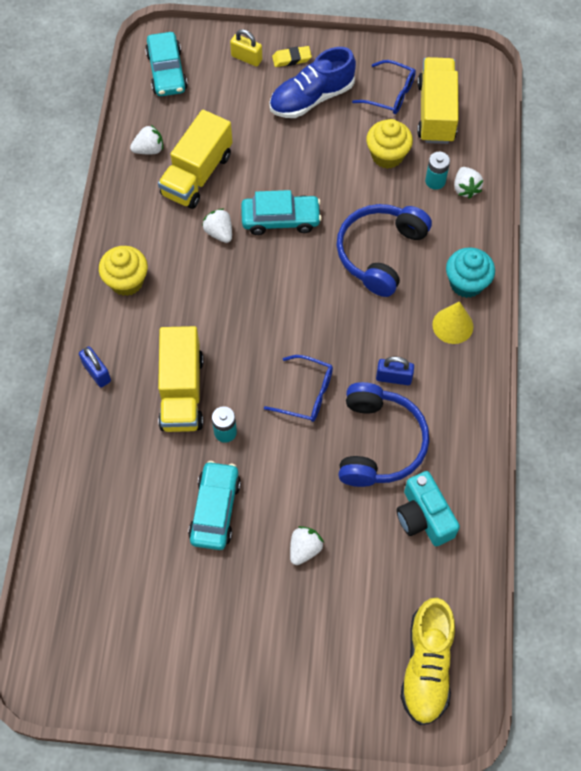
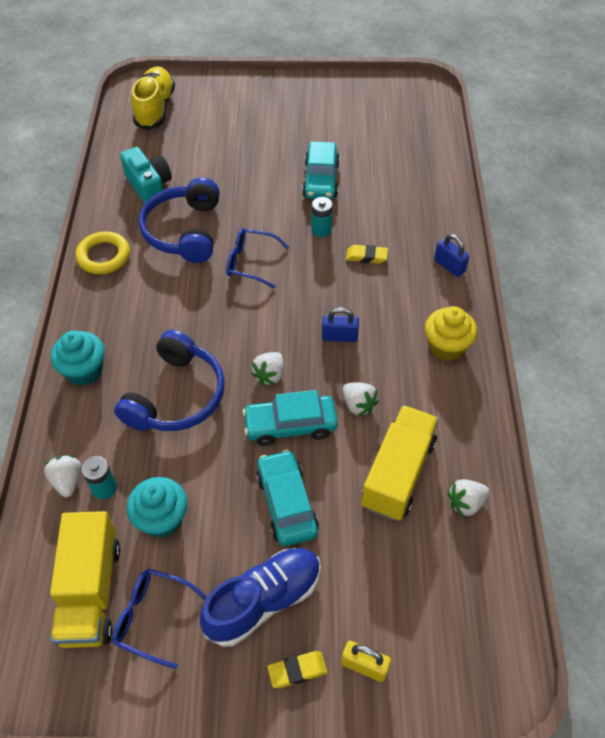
camera: 175 degrees right, 10 degrees down
(167, 72) = (475, 630): turquoise car -> turquoise car (286, 503)
(181, 392) = (366, 256): yellow truck -> yellow eraser
(304, 549) = (246, 162): white strawberry -> white strawberry (269, 375)
(387, 155) = (162, 519): yellow cupcake -> turquoise cupcake
(393, 377) = (168, 280): blue padlock -> blue padlock (339, 336)
(452, 325) = (105, 329): yellow cone -> none
(465, 415) = (104, 256): none -> yellow ring

